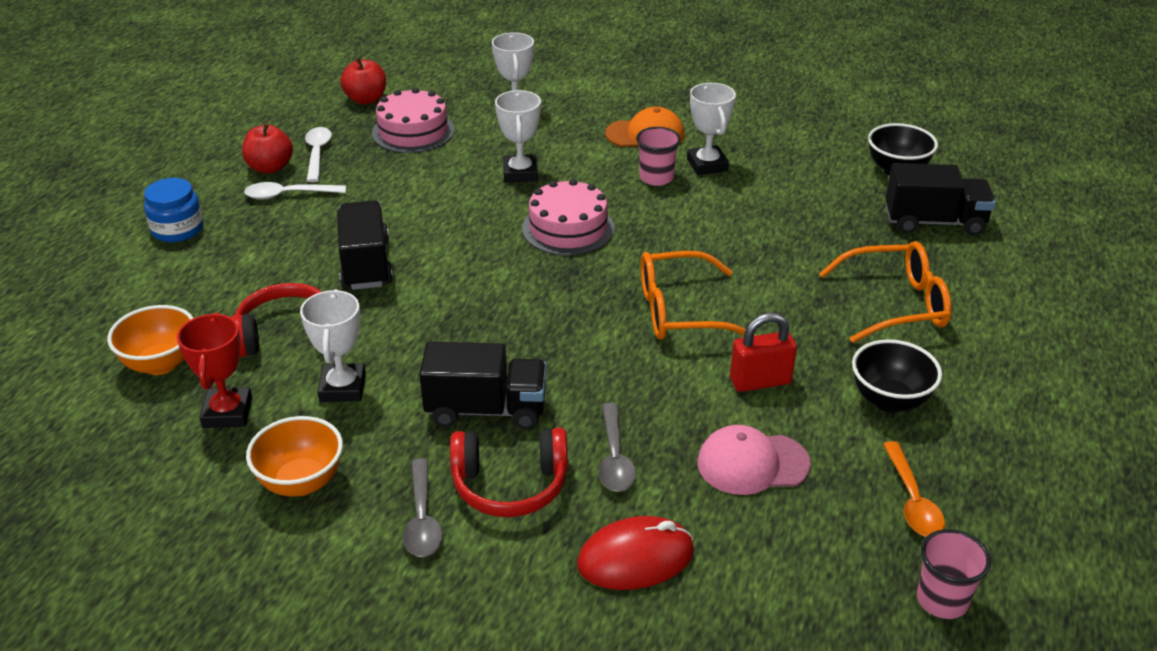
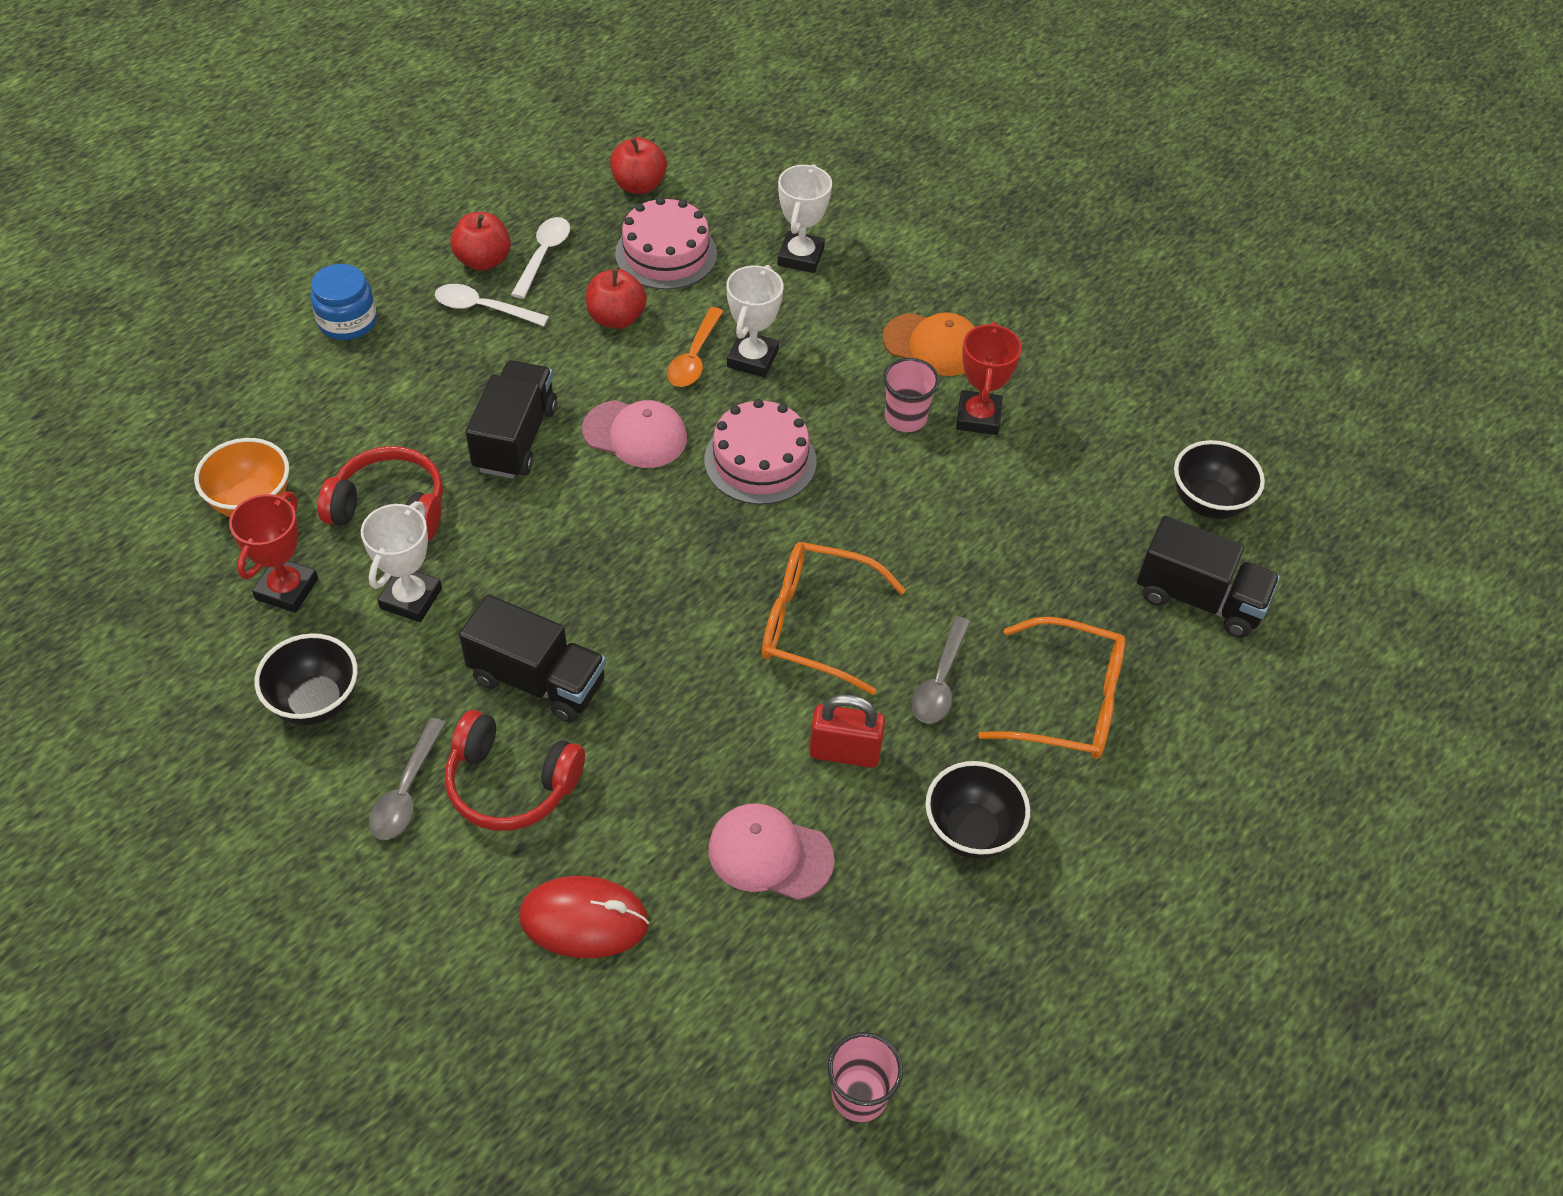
camera: 20 degrees right, 15 degrees up
(301, 482) = (316, 702): orange bowl -> black bowl
(399, 175) = (616, 318): none -> red apple
(461, 237) = (635, 434): none -> pink cap
(615, 457) = (633, 791): grey spoon -> grey spoon (940, 681)
(707, 165) = (978, 417): white trophy -> red trophy
(912, 500) = (910, 966): orange spoon -> orange spoon (694, 357)

